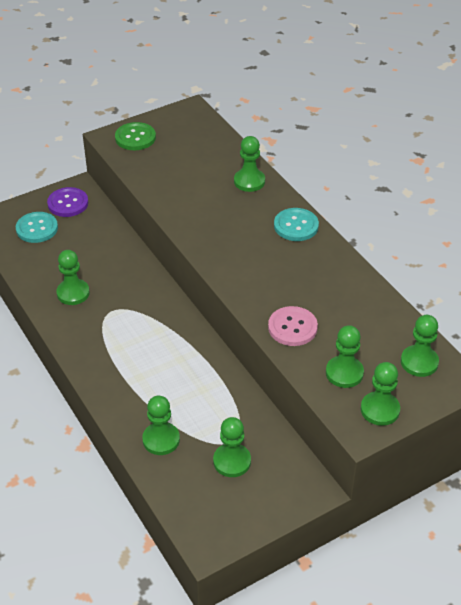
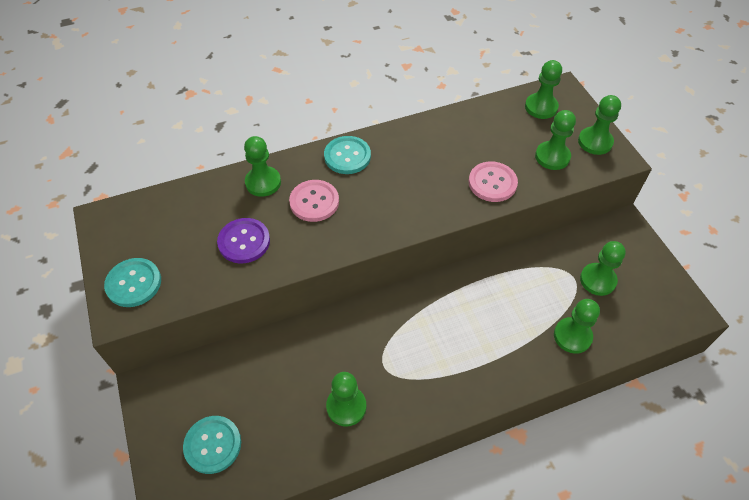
camera: 80 degrees left, 10 degrees up
(68, 203) = (175, 402): purple button -> purple button (244, 242)
(135, 138) = (134, 283): green button -> turquoise button
(236, 214) = (314, 202): none -> pink button

